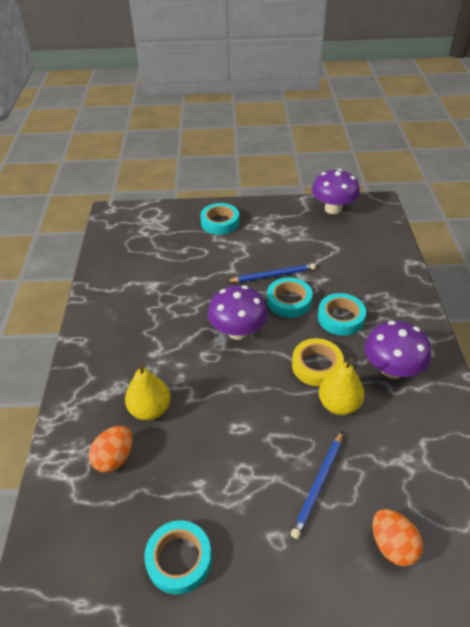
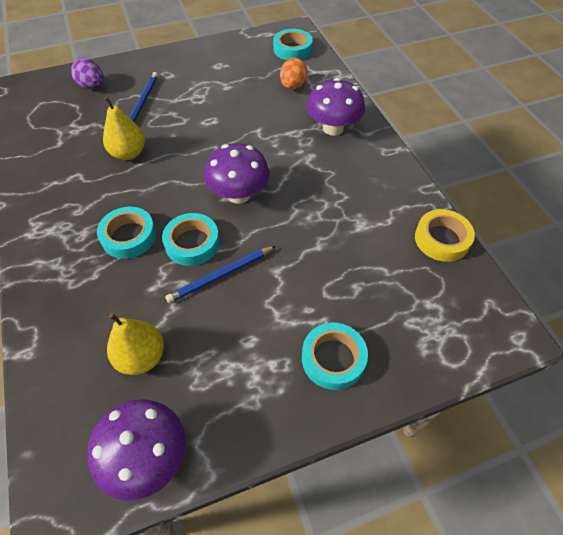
camera: 160 degrees right, 10 degrees up
(150, 409) = (286, 116): yellow pear -> yellow pear (141, 357)
(179, 559) = (223, 56): turquoise tape -> turquoise tape (292, 49)
(316, 366) = (151, 180): yellow tape -> yellow tape (442, 239)
(391, 369) = (77, 194): purple mushroom -> purple mushroom (333, 128)
(392, 545) = (92, 86): orange egg -> purple egg

